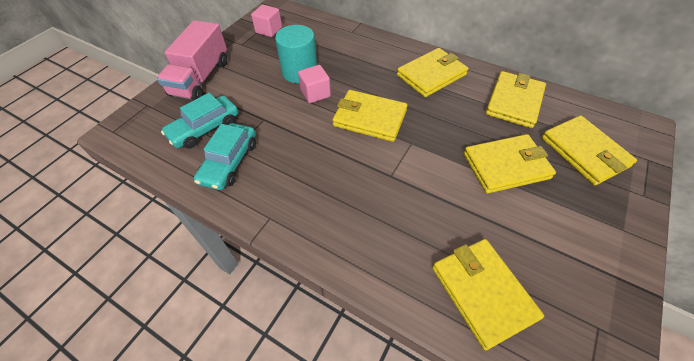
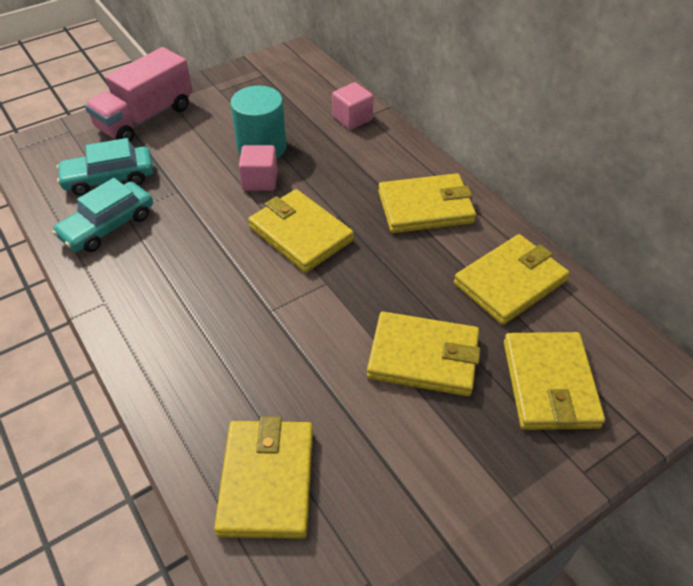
camera: 25 degrees right, 5 degrees down
(269, 30) = (265, 82): pink cube -> pink cube (352, 118)

